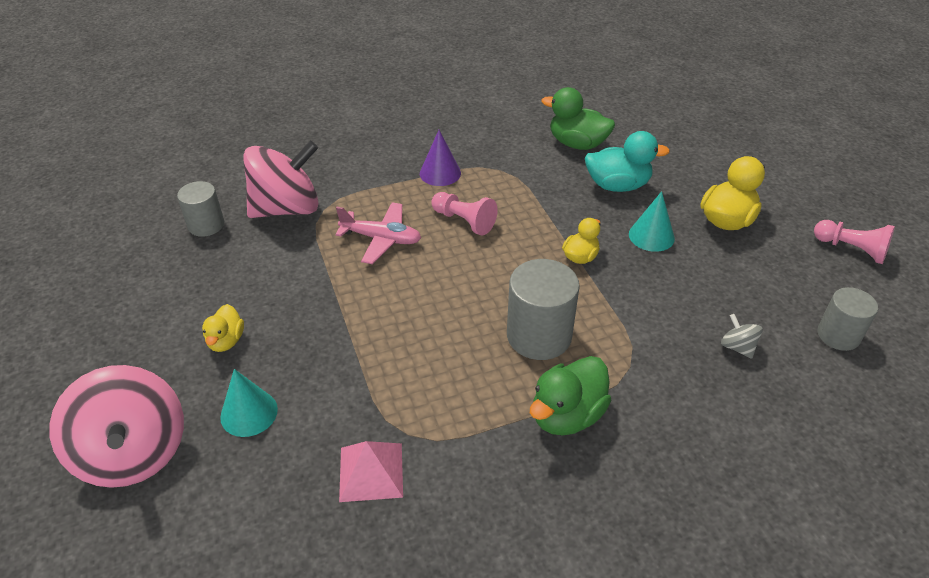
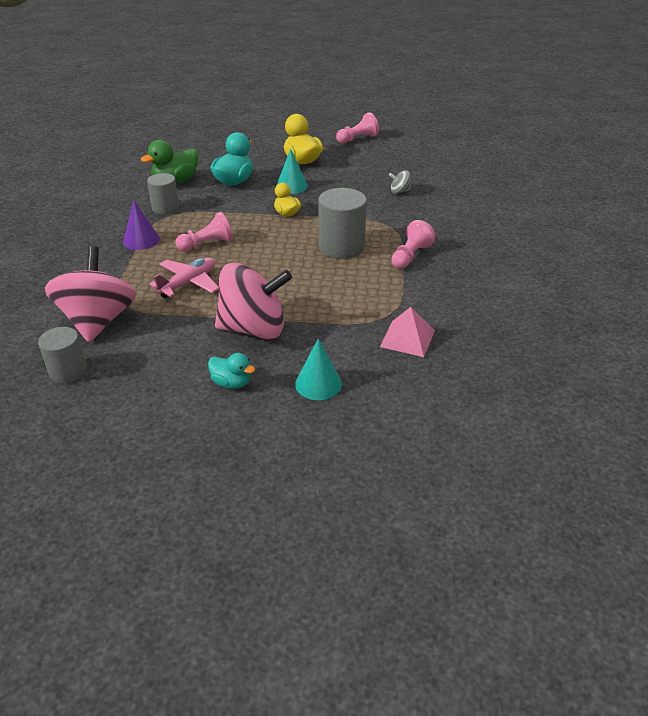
camera: 65 degrees left, 5 degrees down
(133, 452) = (316, 454): pink spinning top -> pink spinning top (254, 328)
(226, 341) = (232, 383): yellow duck -> turquoise duck
(567, 415) = (410, 256): green duck -> pink pawn
(838, 335) = (412, 164): grey cylinder -> grey cylinder (165, 208)

